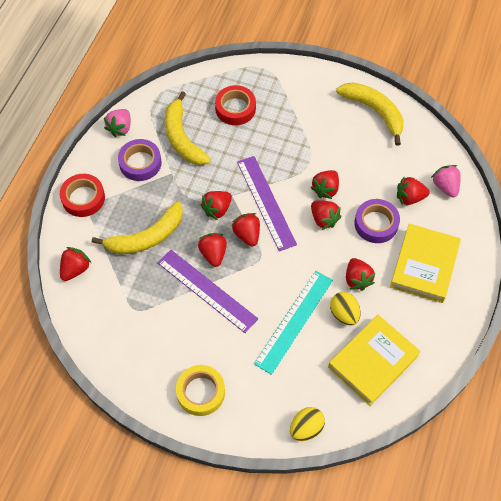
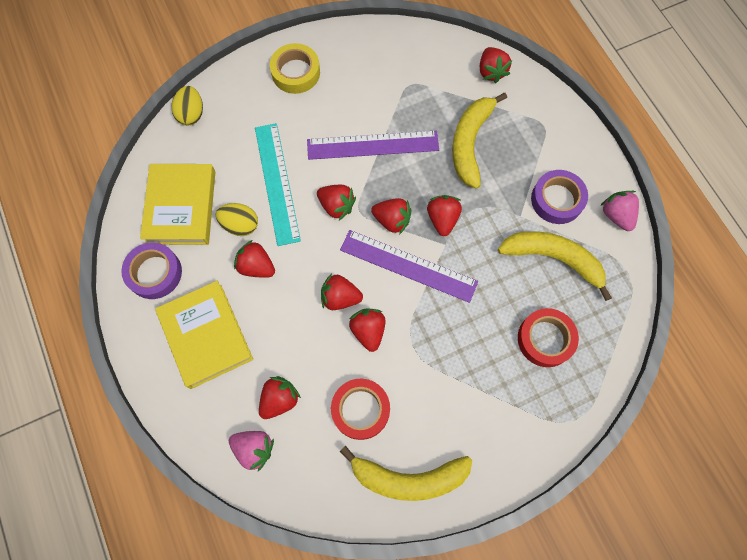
camera: 135 degrees right, 10 degrees up
(83, 198) = (560, 127): red tape -> red tape (360, 410)
(213, 254) = (401, 178): red strawberry -> red strawberry (336, 206)
(376, 224) = (287, 338): purple tape -> purple tape (154, 273)

